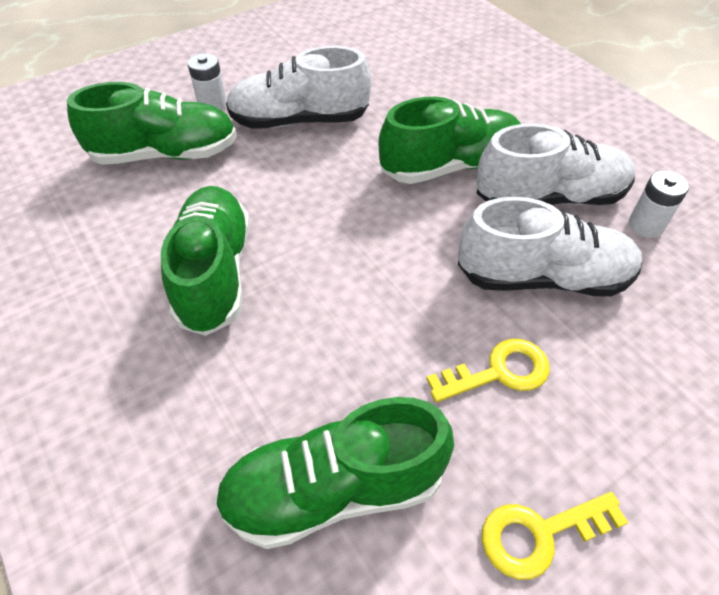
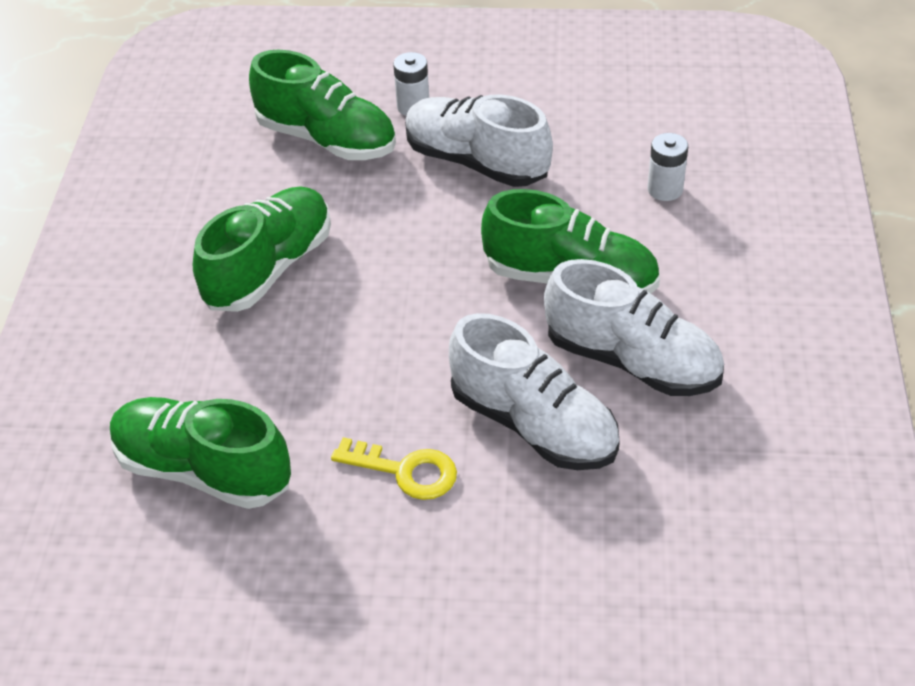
camera: 40 degrees right, 5 degrees down
(540, 534) = (309, 587): yellow key -> none
(645, 225) = (696, 438): white battery -> white battery (665, 189)

